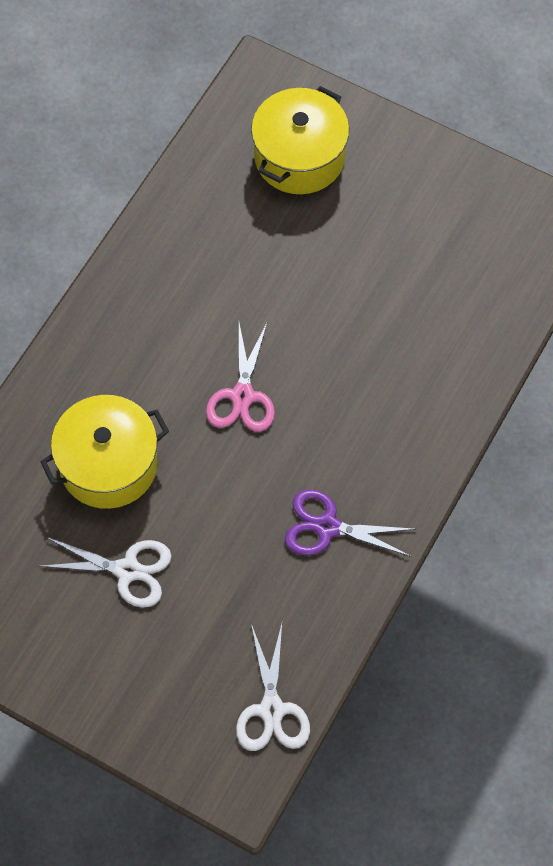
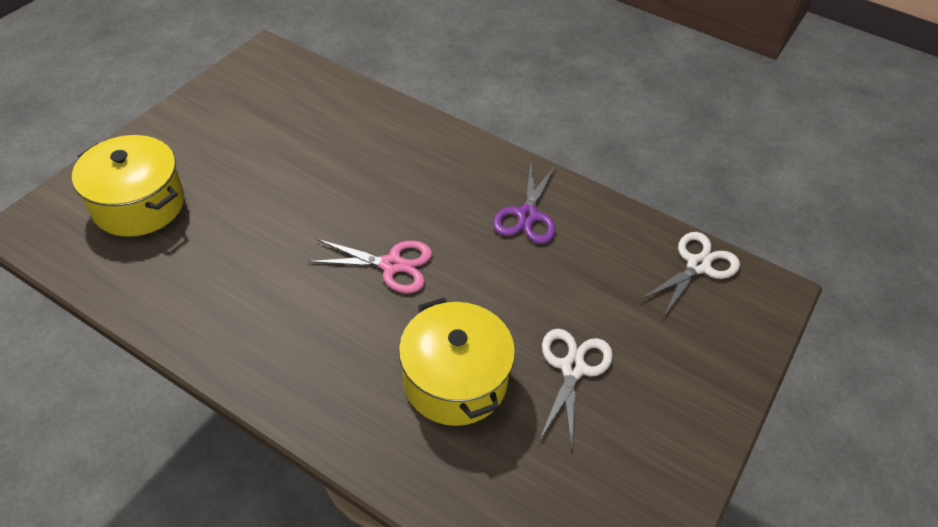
camera: 90 degrees left, 15 degrees down
(271, 710) = (698, 265): white scissors -> white scissors turned 45 degrees counterclockwise

